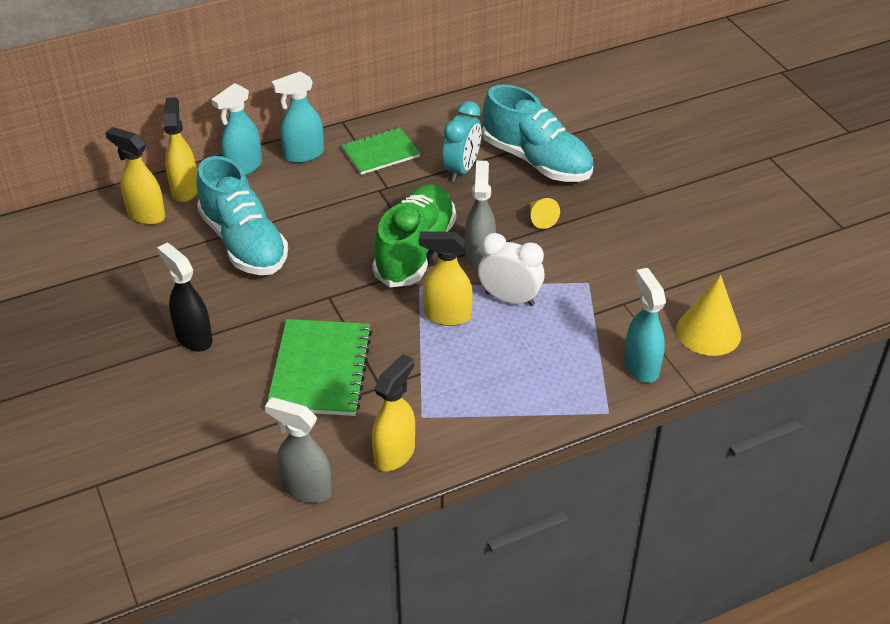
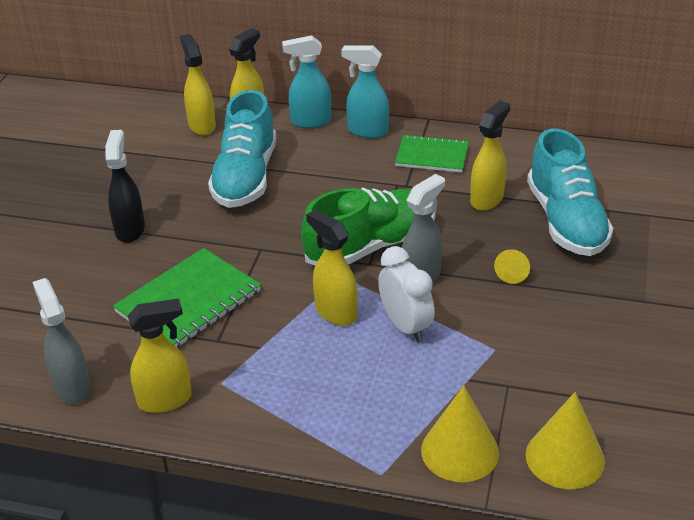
camera: 40 degrees right, 5 degrees down
(461, 169) = (487, 199): turquoise clock -> yellow spray bottle
(641, 366) = (460, 451): turquoise spray bottle -> yellow cone

